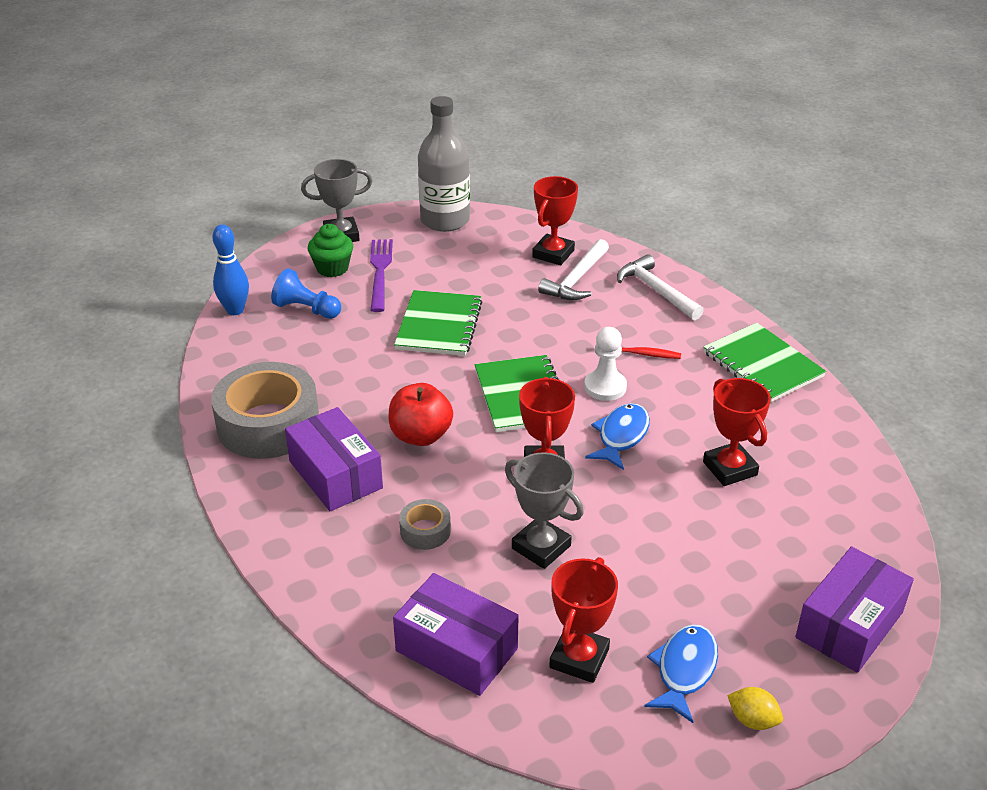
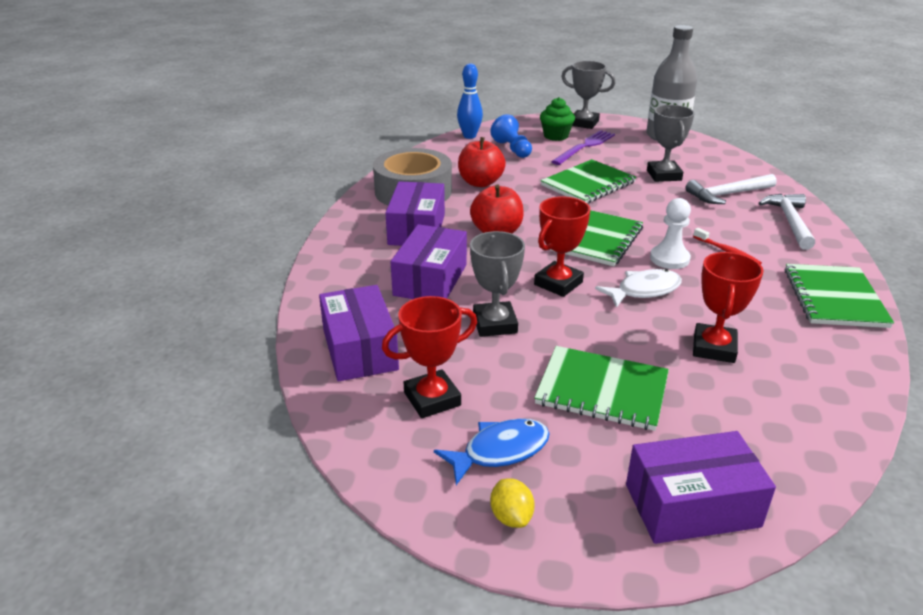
camera: 40 degrees right, 5 degrees down
(328, 376) = (480, 183): none -> red apple
(425, 531) = (430, 280): grey tape -> purple box
(497, 279) = (664, 175): none -> grey trophy
(553, 254) = (727, 176): red trophy -> none
(621, 436) = (644, 290): blue fish -> white fish
(694, 562) = (602, 390): none -> green notebook

